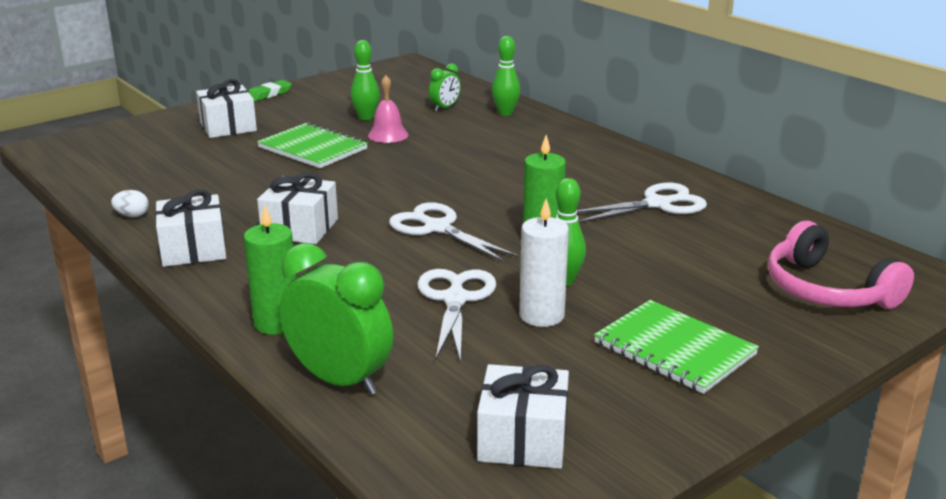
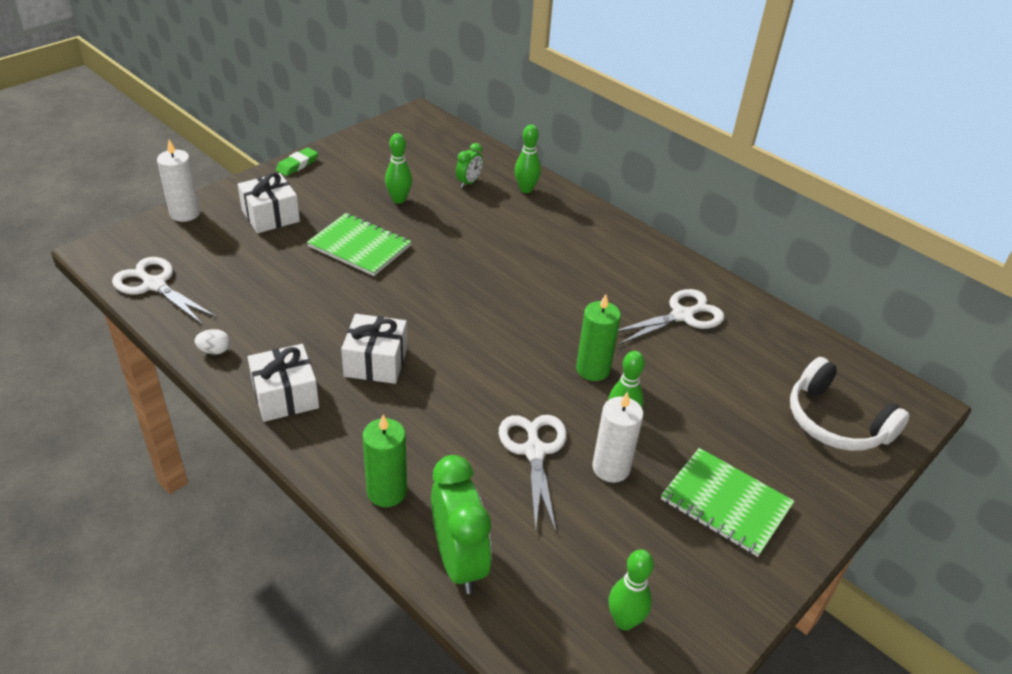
camera: 10 degrees left, 15 degrees up
(142, 124) = (185, 213): none -> white candle
(339, 380) = (459, 561): green clock -> green clock turned 45 degrees clockwise
(388, 135) = (425, 224): pink bell -> none
(437, 228) = (498, 356): white scissors -> white scissors (154, 285)
(523, 439) = (624, 621): white gift -> green bowling pin
(827, 290) = (835, 421): pink headphones -> white headphones

